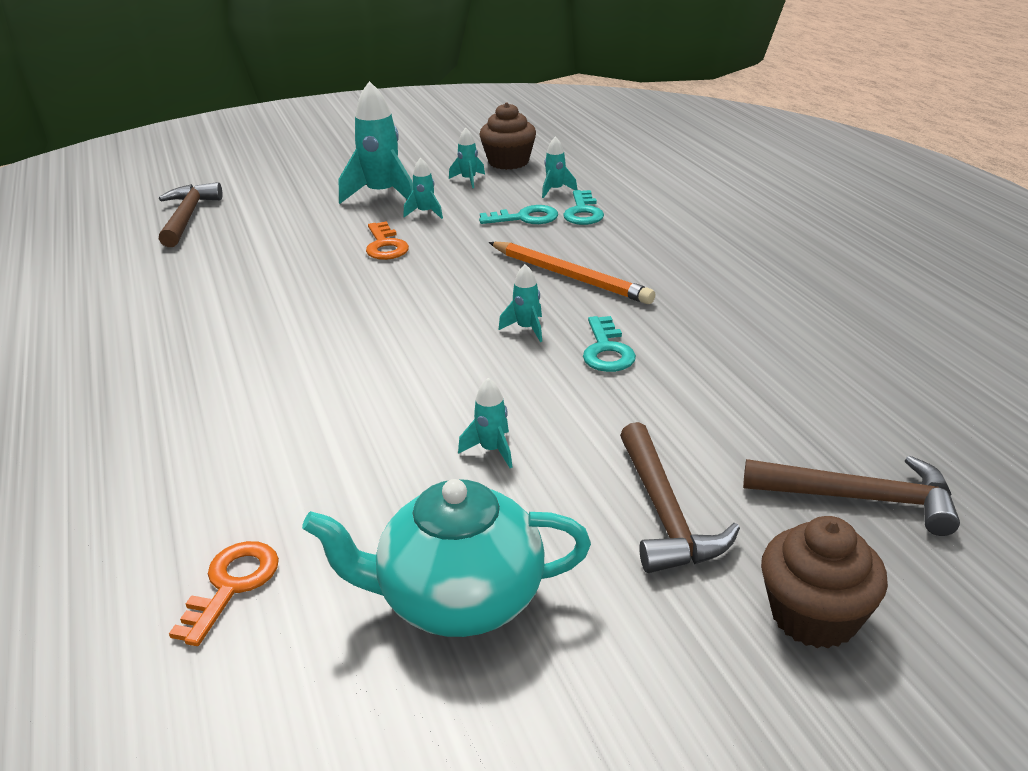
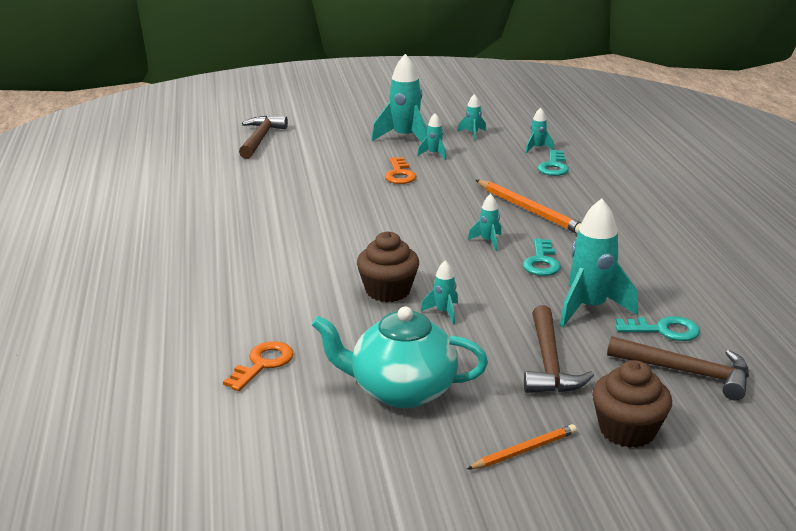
camera: 10 degrees right, 5 degrees down
(508, 162) = (507, 123): brown cupcake -> brown cupcake (388, 291)
(525, 218) = (508, 166): turquoise key -> turquoise key (664, 330)
(675, 683) = (524, 450): none -> orange pencil
(692, 413) = (589, 308): none -> turquoise rocket

